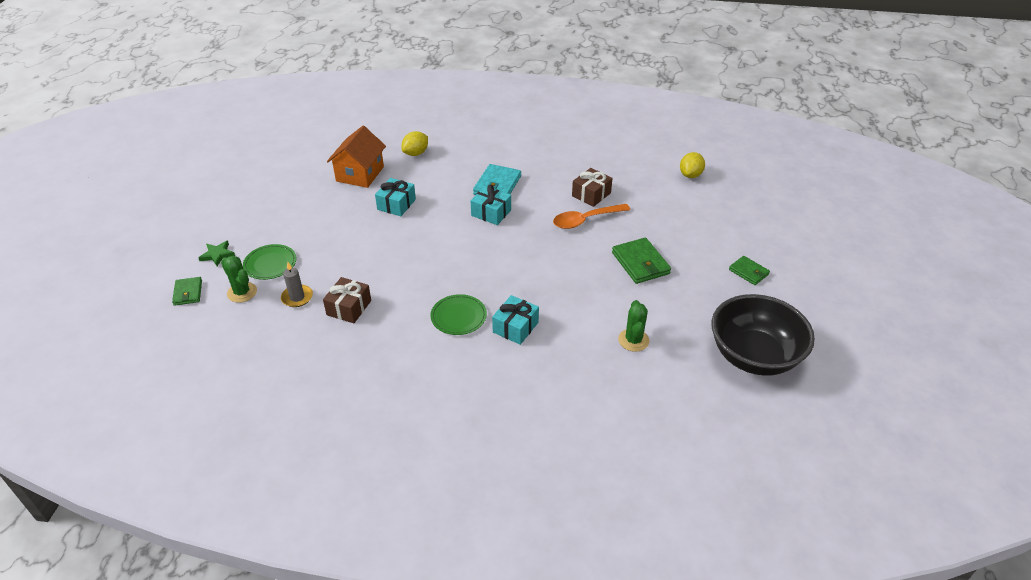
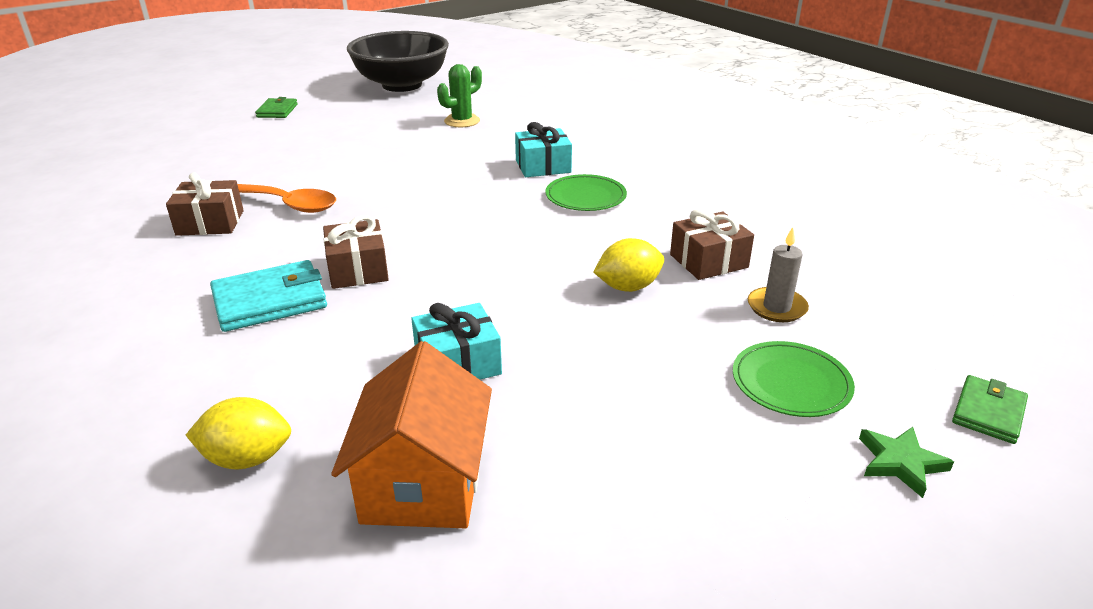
camera: 135 degrees left, 10 degrees down
(242, 292) = (872, 360): green cactus -> none
(360, 174) = (423, 483): orange house -> orange house turned 60 degrees counterclockwise
(491, 213) = (358, 269): turquoise gift -> brown gift
(640, 263) = (334, 151): green wallet -> none
(690, 175) = (78, 183): yellow lemon -> yellow lemon (628, 287)

